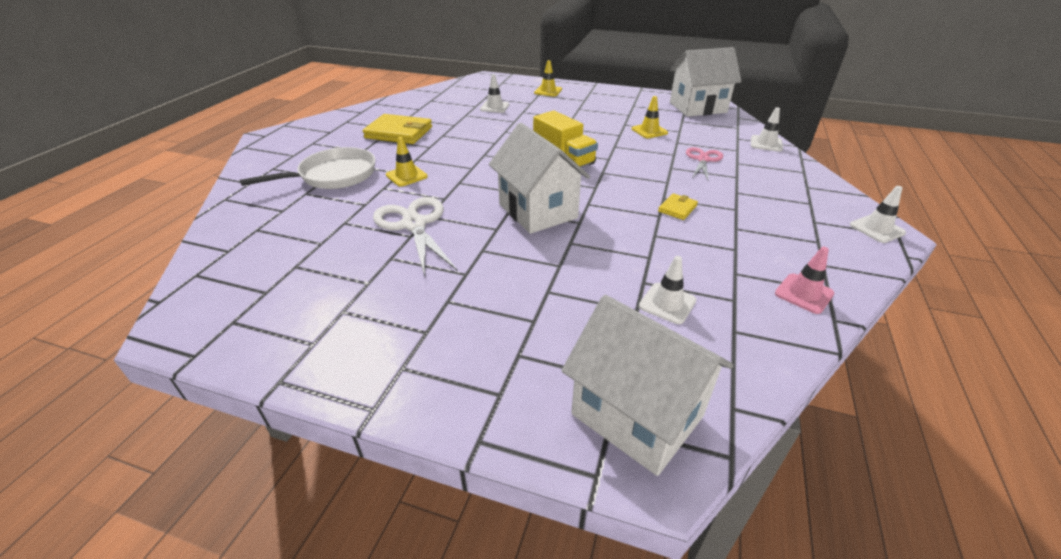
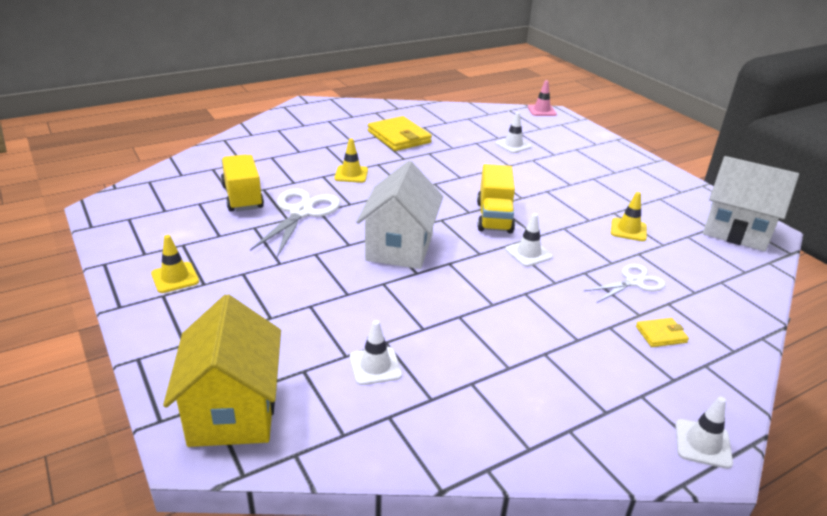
camera: 40 degrees right, 5 degrees down
(333, 176) = (305, 152): white pan -> none
(334, 239) = (242, 197): none -> yellow truck
(548, 91) = (592, 149): yellow traffic cone -> yellow traffic cone (175, 278)
(637, 415) = (233, 411): white house -> yellow house
(677, 208) = (520, 308): yellow wallet -> yellow wallet (661, 334)
(703, 160) = (633, 282): pink scissors -> white scissors
(766, 144) = (746, 303): white traffic cone -> white traffic cone (528, 253)
(804, 293) = (500, 435): pink traffic cone -> pink traffic cone (541, 111)

